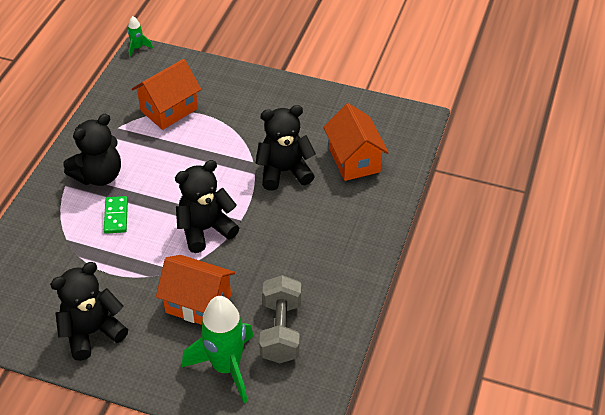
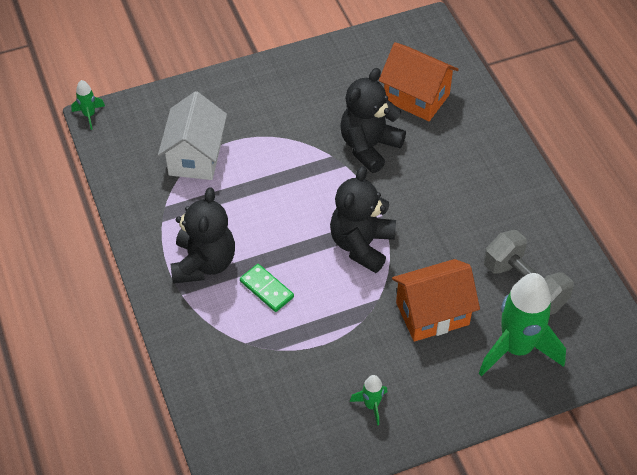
camera: 40 degrees left, 5 degrees up
(92, 332) = (371, 405): black teddy bear -> green rocket
(169, 110) = (195, 156): orange house -> white house

